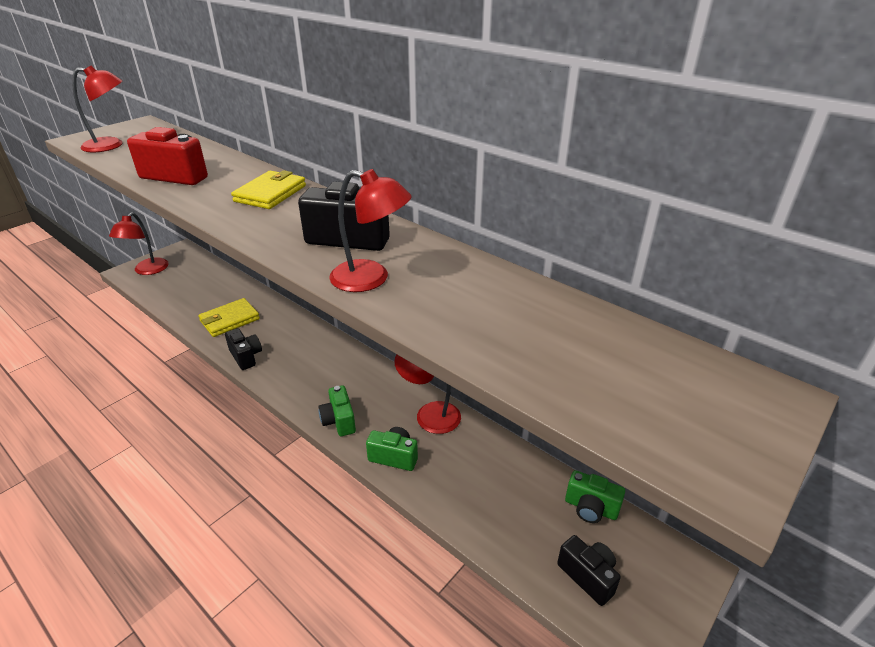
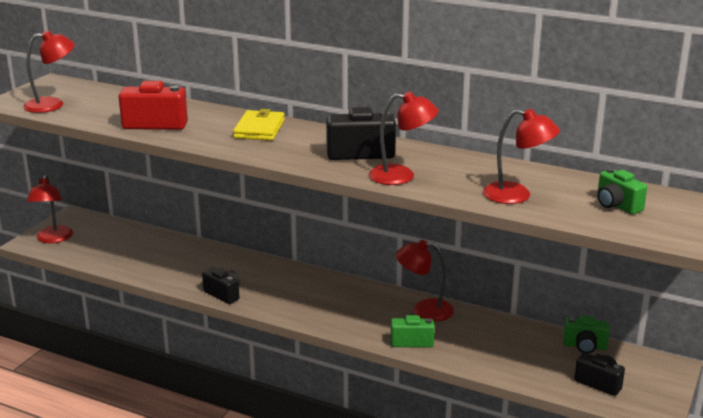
camera: 15 degrees left, 10 degrees down
(230, 320) = (182, 268): yellow wallet -> none
(339, 421) = (347, 326): green camera -> green camera (616, 205)
(499, 335) = (517, 195): none -> red lamp

